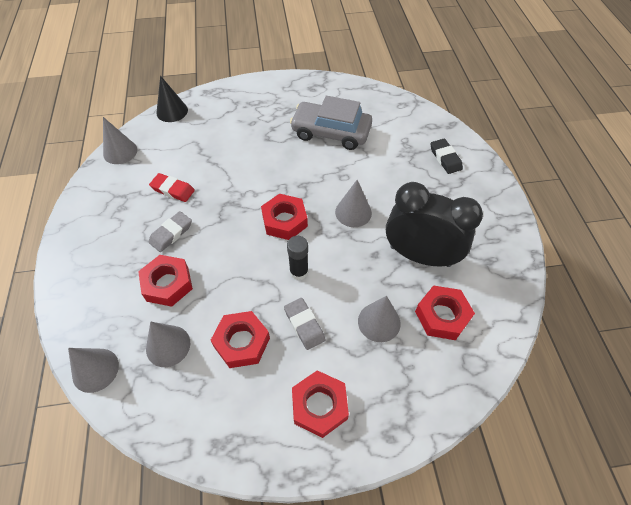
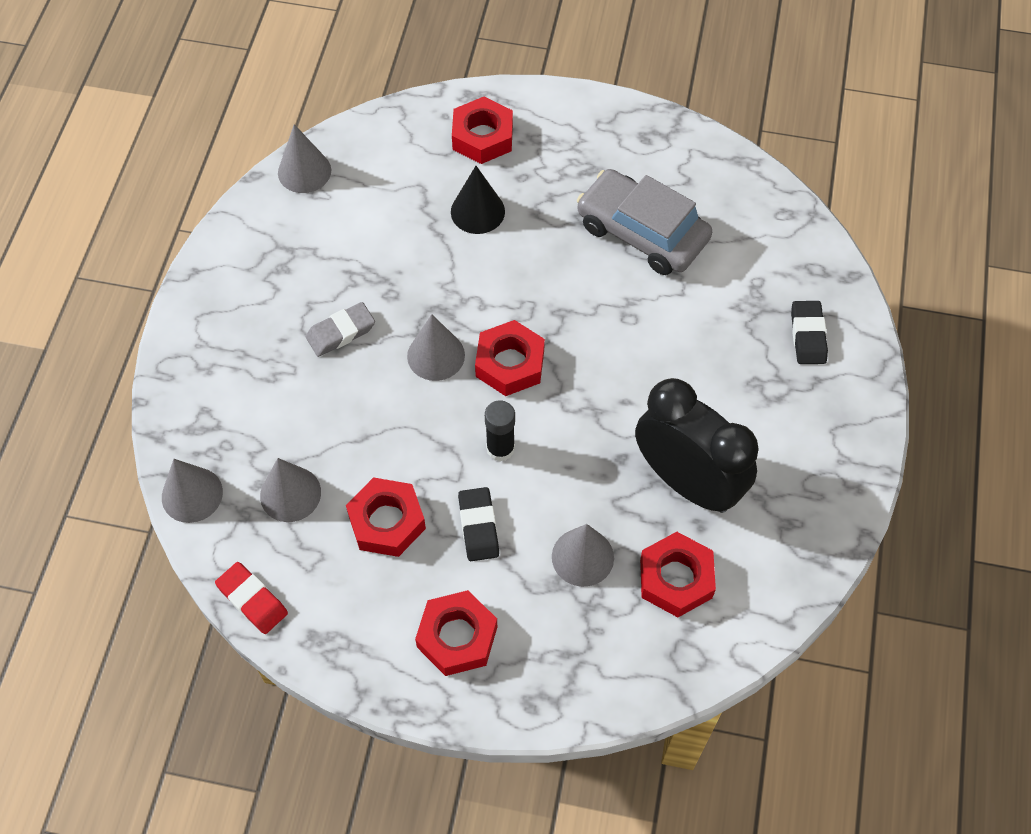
camera: 20 degrees right, 5 degrees up
(167, 284) = (314, 407): red nut -> red nut (482, 137)
(172, 111) = (403, 118): black cone -> black cone (477, 211)
(173, 190) = (363, 261): red eraser -> red eraser (252, 600)
(304, 325) = (478, 526): grey eraser -> black eraser
(353, 212) = (618, 382): grey cone -> grey cone (436, 355)

